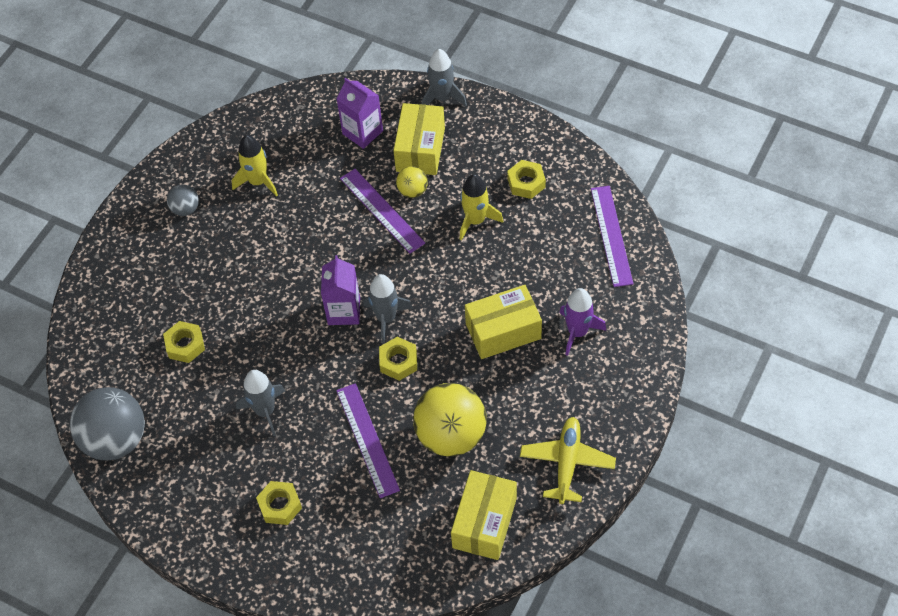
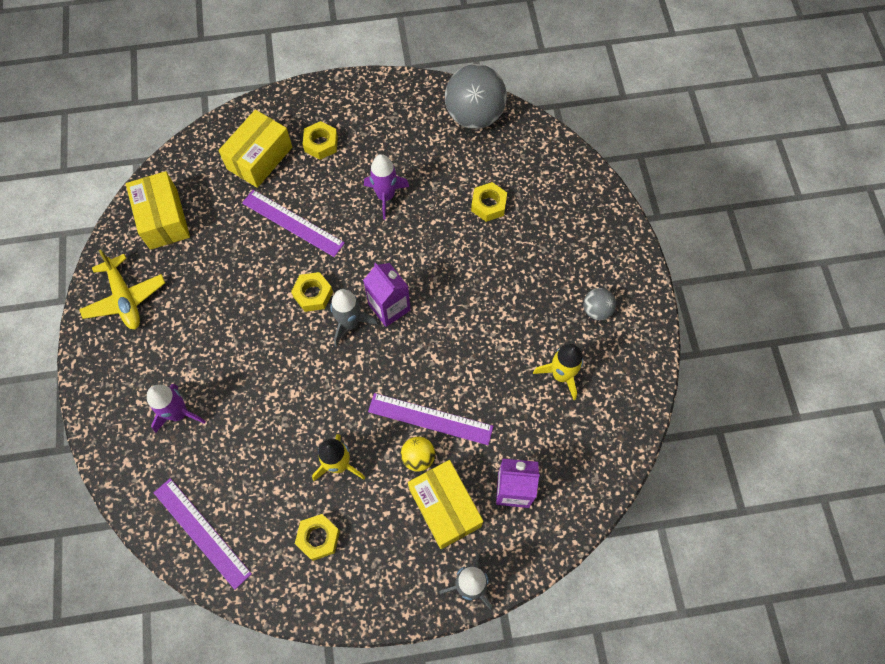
camera: 140 degrees right, 10 degrees up
(265, 411) = (385, 196): grey rocket -> purple rocket
(451, 435) = (230, 264): yellow ball -> none
(503, 331) = (244, 374): yellow box -> yellow box (259, 158)

